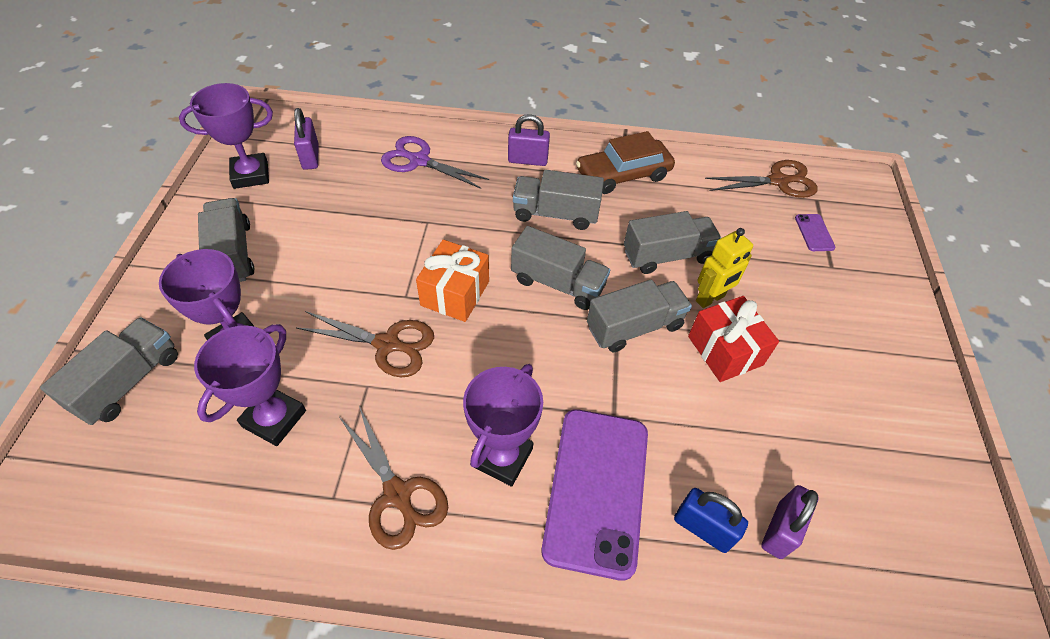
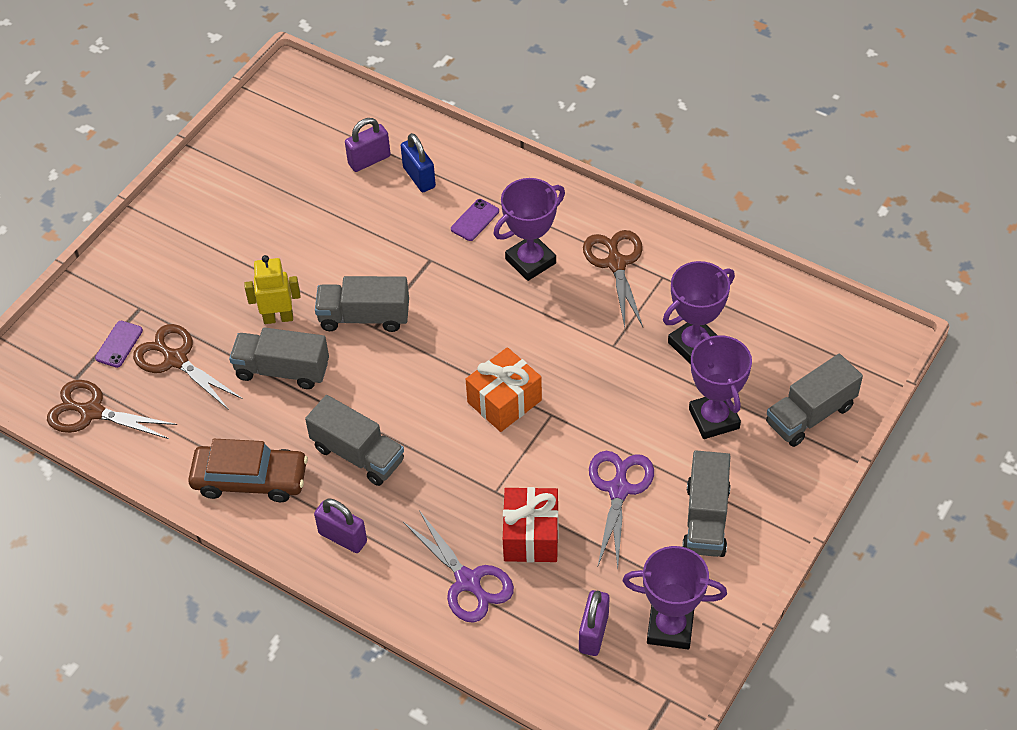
camera: 150 degrees left, 0 degrees up
(319, 254) = (619, 489): none -> purple scissors
(388, 344) = (584, 374): brown scissors -> brown scissors (175, 359)
(558, 283) = (404, 378): grey truck -> none
(597, 490) = (475, 220): purple phone -> purple phone, size x0.40
(725, 350) = (304, 274): red gift -> red gift (531, 536)

